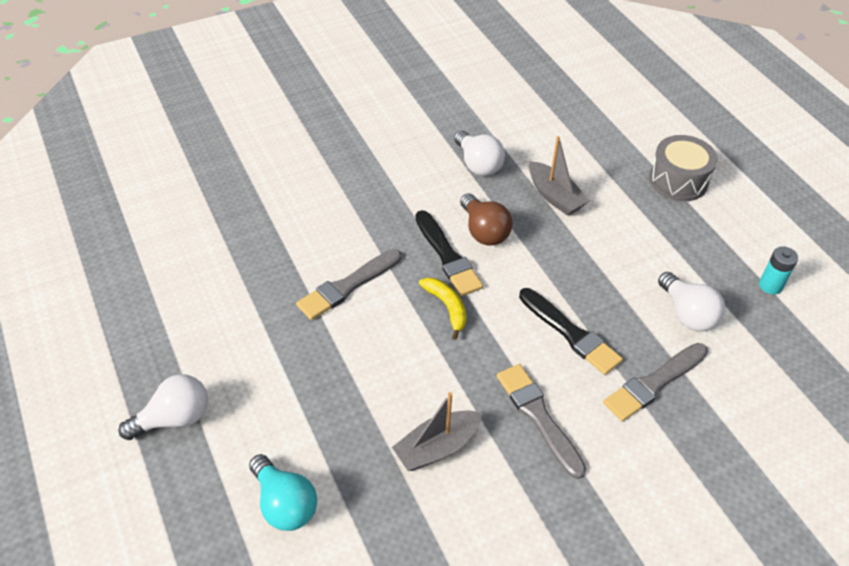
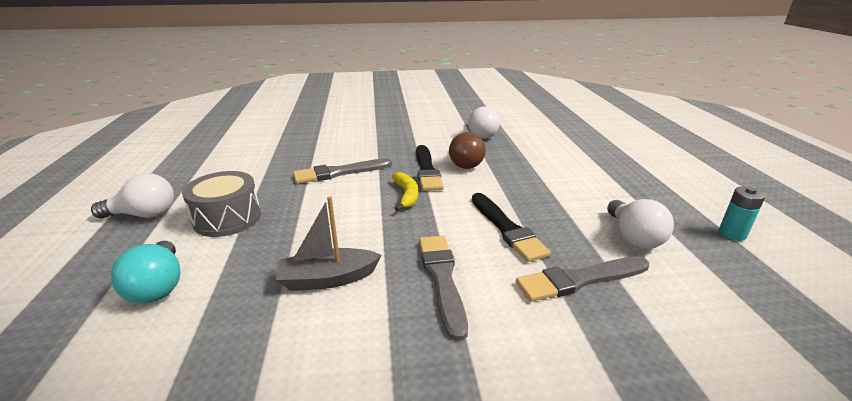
camera: 20 degrees right, 20 degrees down
(554, 196) = (532, 155): grey boat -> none
(678, 180) = (645, 161): grey drum -> grey drum (227, 218)

